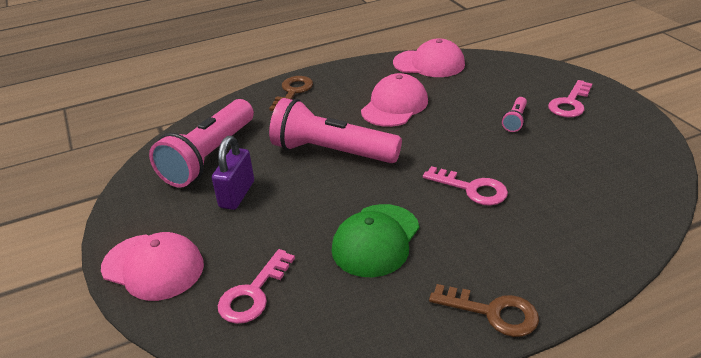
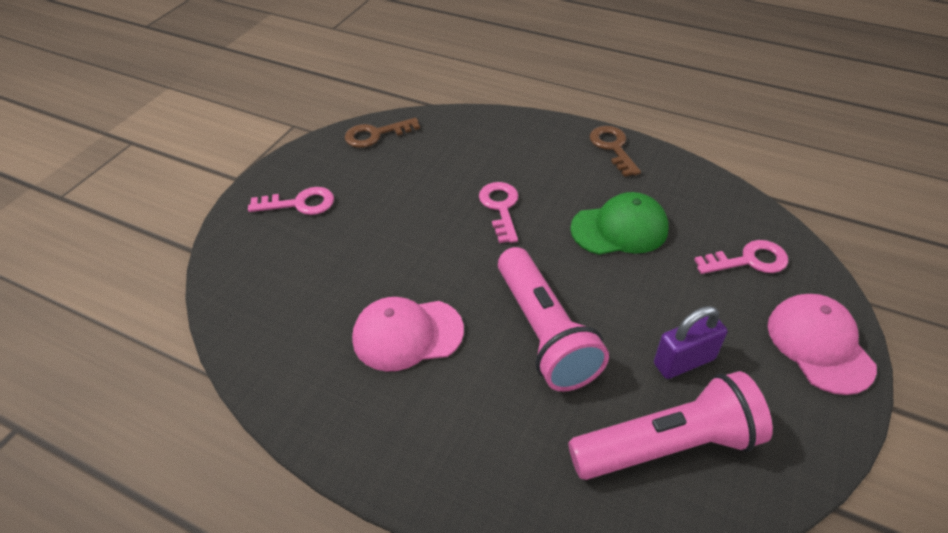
camera: 130 degrees left, 10 degrees up
(293, 92) = (460, 472): brown key -> brown key (376, 134)
(429, 63) = (271, 360): pink cap -> none
(515, 120) = (363, 226): pink flashlight -> none

